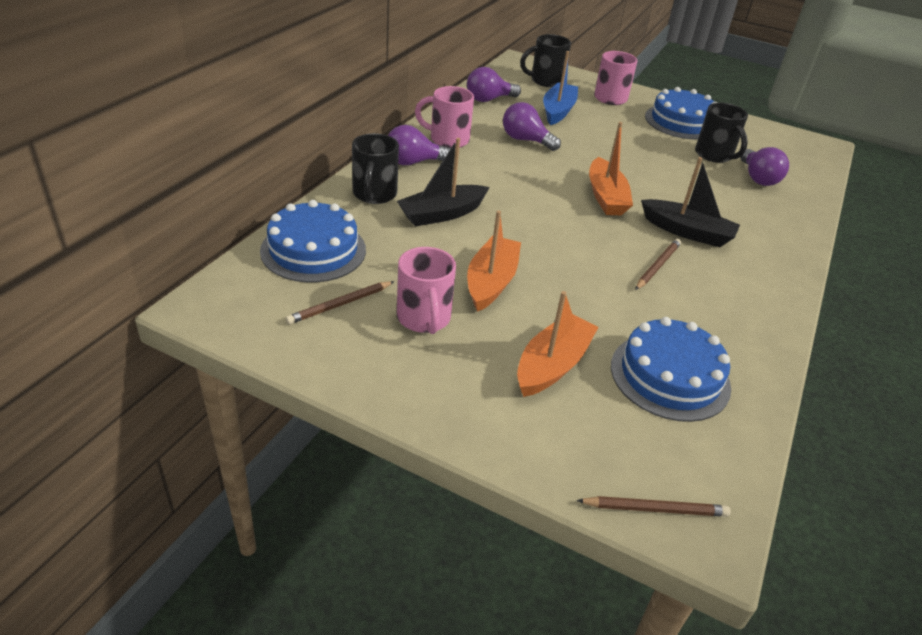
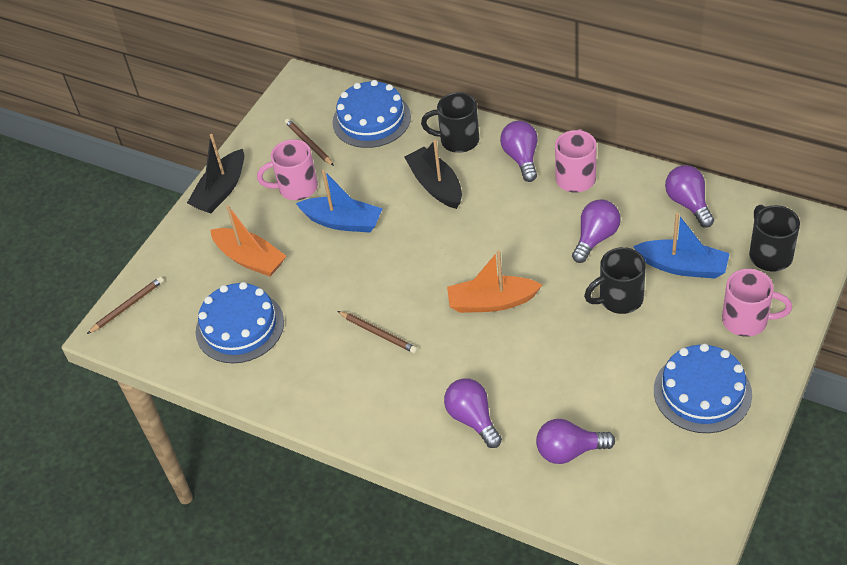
camera: 100 degrees right, 10 degrees up
(491, 282) = (343, 222): orange boat -> blue boat
(655, 509) = (127, 306): brown pencil -> brown pencil turned 135 degrees counterclockwise
(687, 232) = (439, 364): black boat -> black boat (221, 190)
(714, 155) = (616, 414): black mug -> black mug (619, 299)
(744, 219) = (473, 419): none -> purple light bulb

